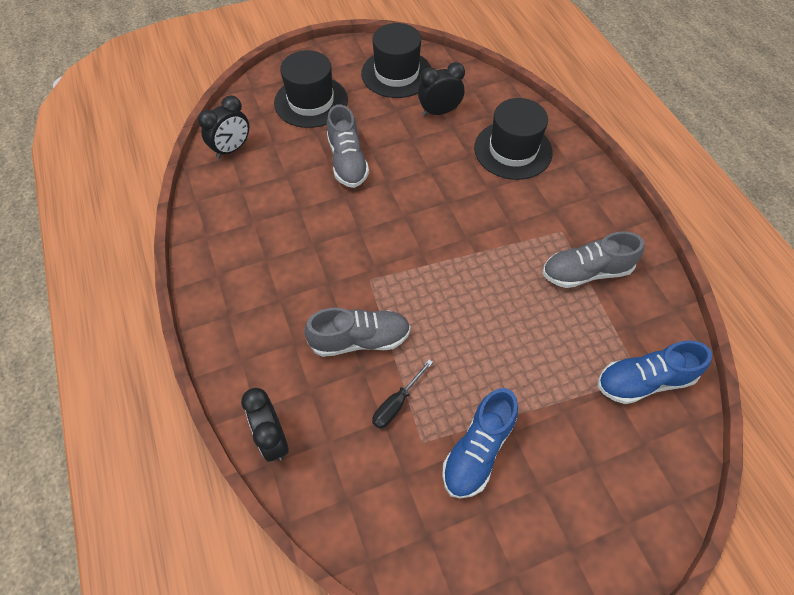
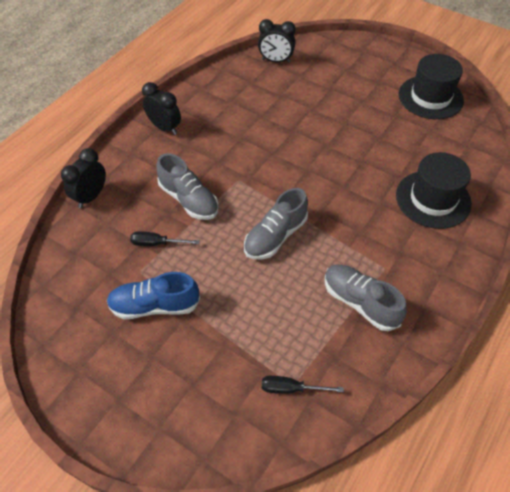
camera: 55 degrees right, 5 degrees down
(311, 101) = (354, 71): black hat -> none
(347, 161) = (323, 116): grey shoe -> grey shoe (275, 236)
(439, 112) = (421, 139): black clock -> black clock (164, 128)
(643, 381) = (291, 389): blue shoe -> black screwdriver

